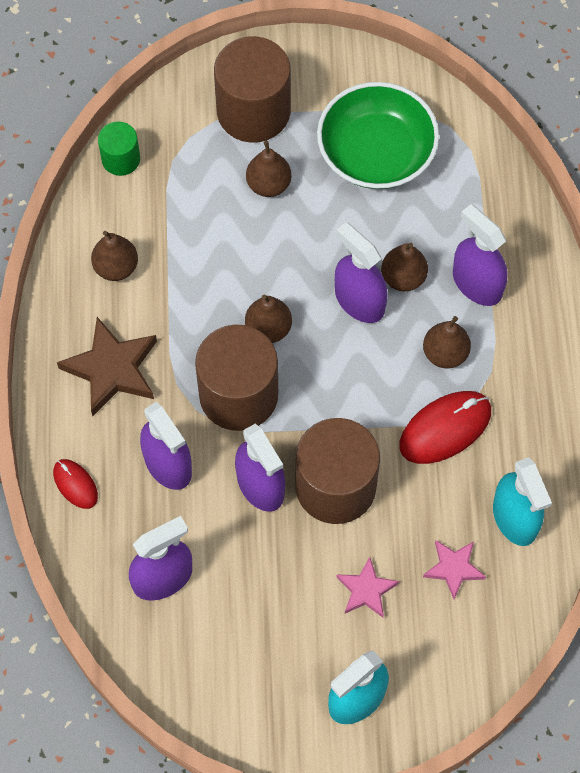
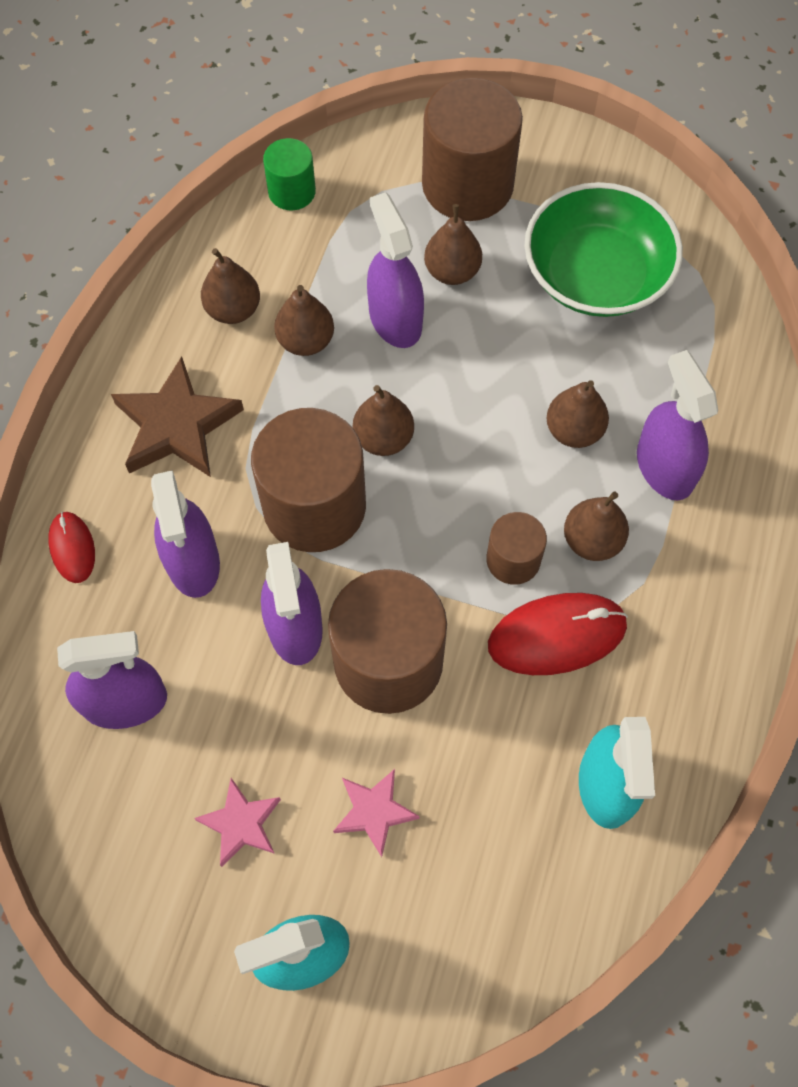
camera: 20 degrees right, 0 degrees up
(181, 274) = (306, 341): none -> brown pear
(359, 301) = (508, 441): purple spray bottle -> purple spray bottle (395, 319)
(395, 386) = (513, 560): none -> brown cylinder
(453, 568) = (500, 824): pink star -> pink star (241, 823)

